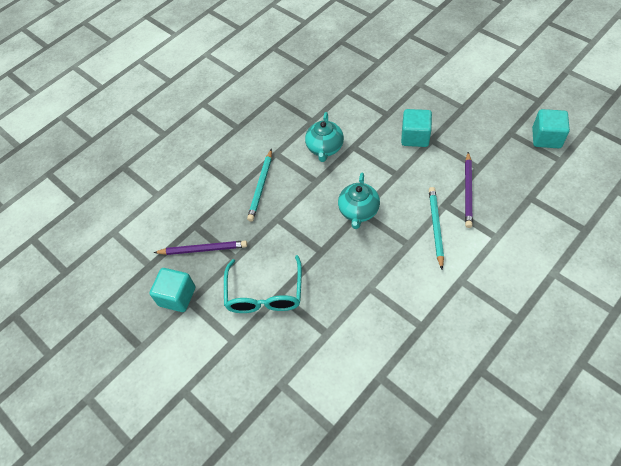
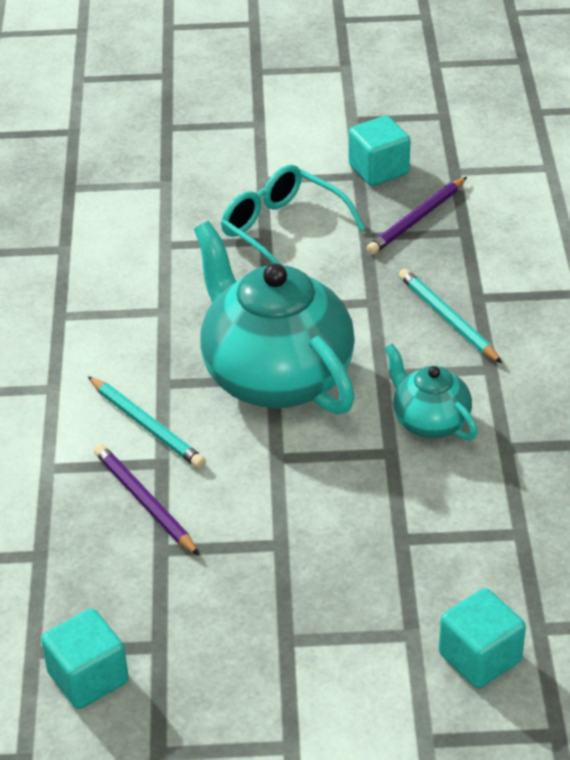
camera: 130 degrees right, 15 degrees down
(358, 211) = (275, 376): turquoise teapot -> turquoise teapot, size x2.00
(415, 137) = (312, 530): turquoise cube -> turquoise cube (479, 657)

